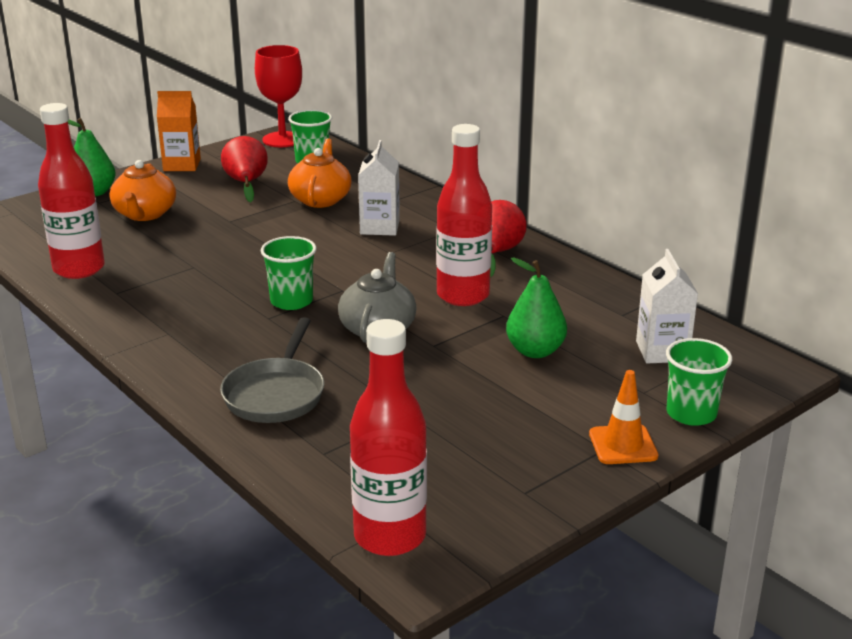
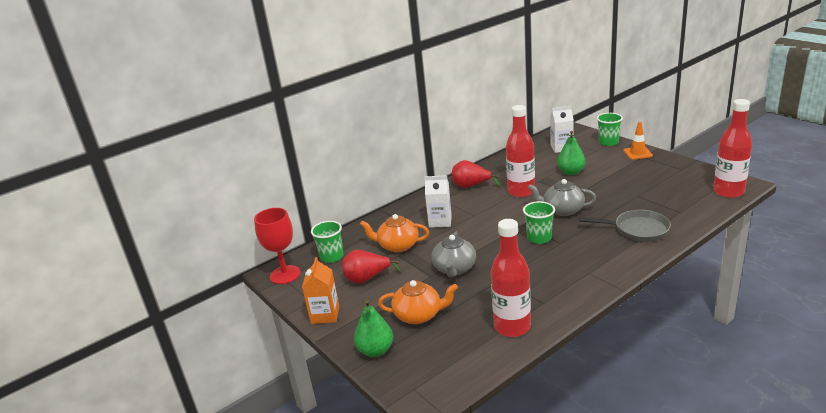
camera: 85 degrees left, 0 degrees up
(238, 236) = (454, 269): none -> grey teapot

